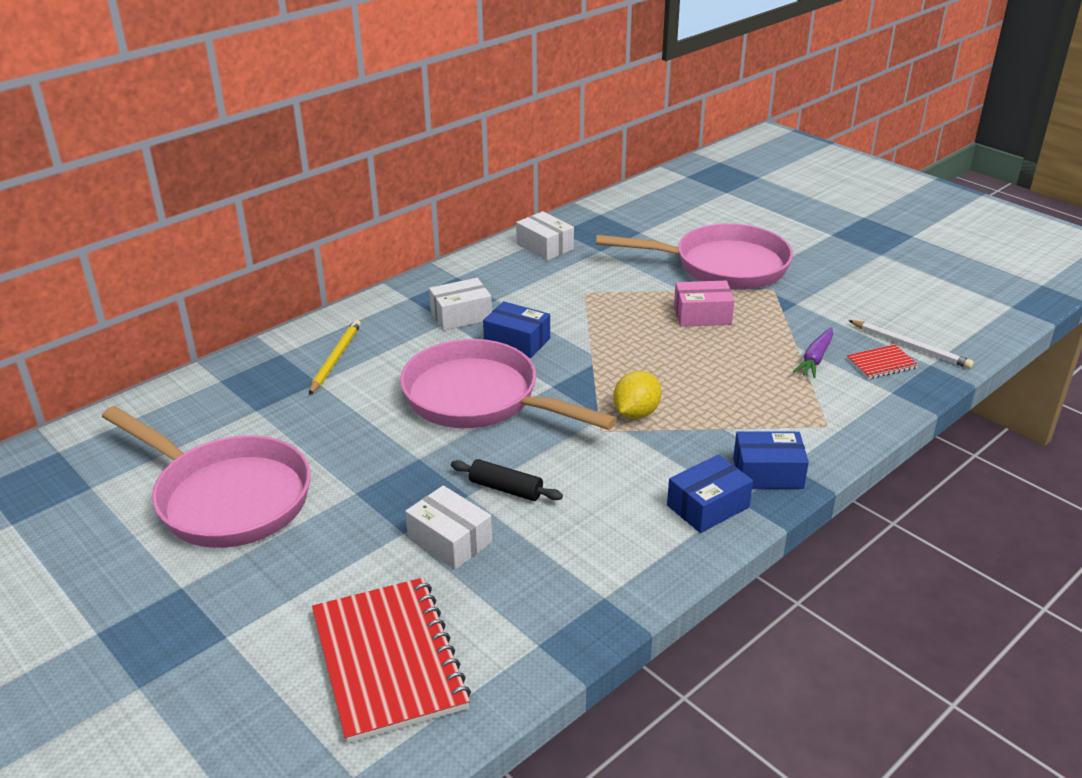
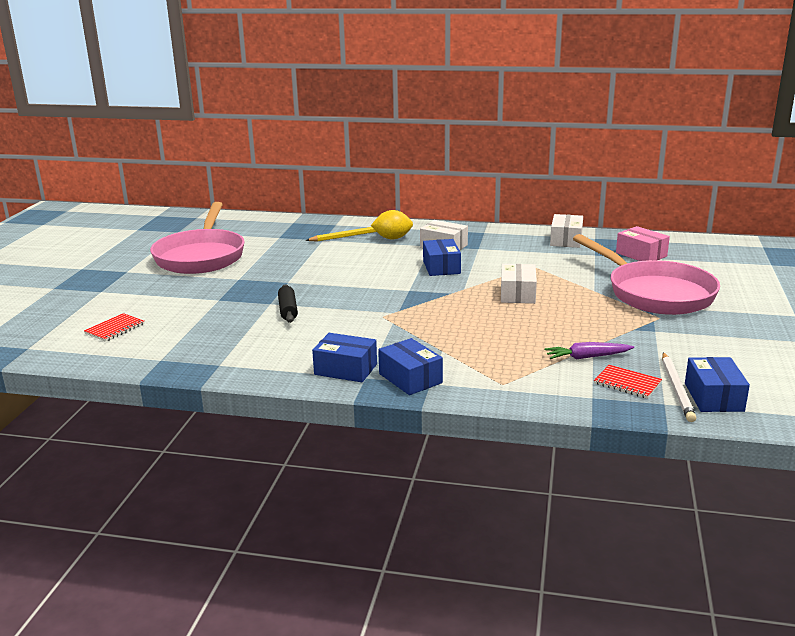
camera: 55 degrees right, 10 degrees down
(389, 660) = (115, 329): red notebook -> red notebook, size x0.46
(450, 540) = (225, 311): white box -> white box (517, 294)
(480, 399) = (365, 277): pink pan -> none
(636, 413) = (417, 320): yellow lemon -> yellow lemon (392, 238)
(702, 315) = (573, 305): pink box -> pink box (641, 254)
(937, 338) = (713, 397): none -> blue box

